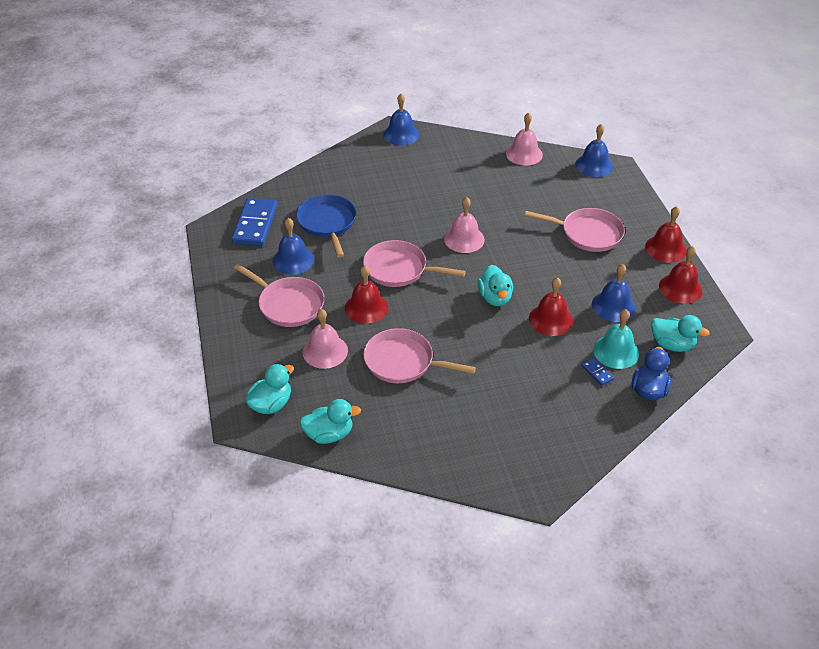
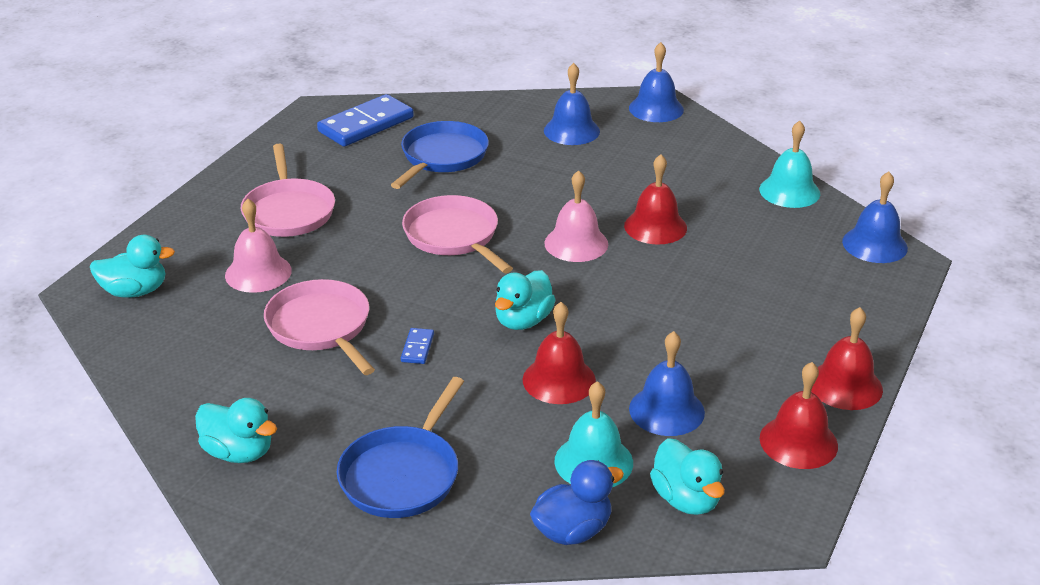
camera: 40 degrees right, 10 degrees down
(293, 260) = (354, 174): blue bell -> blue bell (571, 130)
(329, 434) = (144, 351): turquoise duck -> turquoise duck (239, 452)
(366, 307) = (362, 255): red bell -> red bell (655, 226)
(524, 154) = (789, 191): pink bell -> turquoise bell
(547, 413) = (402, 474): none -> blue pan
(588, 233) = (751, 314): pink pan -> none
(597, 372) = (532, 470): blue domino -> blue domino (417, 348)

